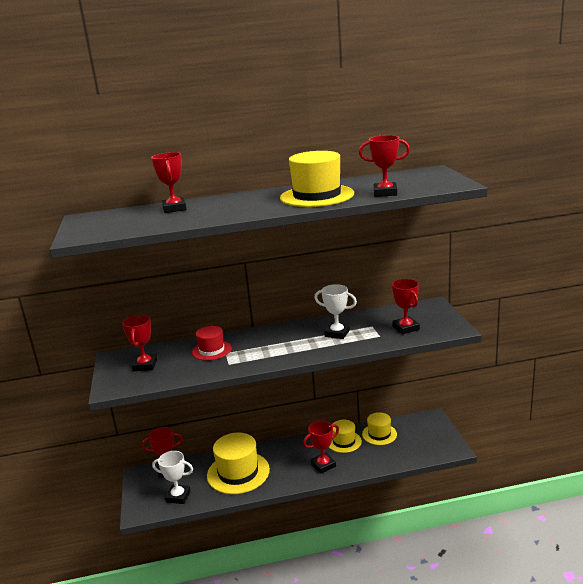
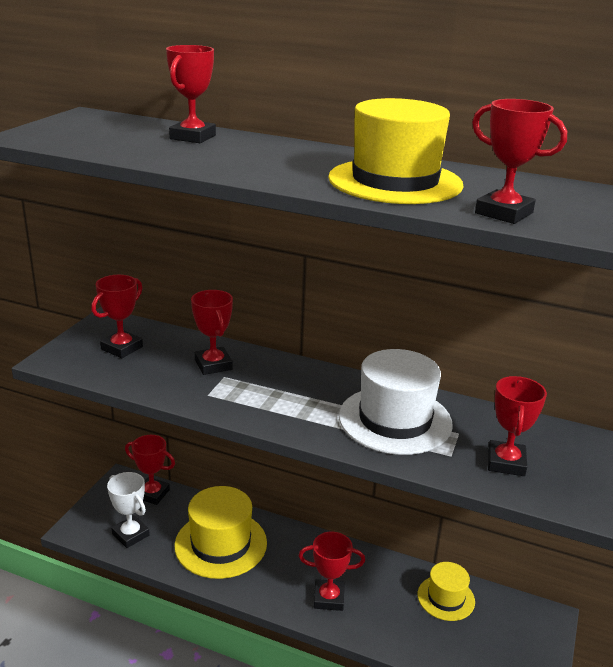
camera: 30 degrees right, 5 degrees up
(211, 350) = (213, 365): red hat -> red trophy
(337, 333) = (395, 420): white trophy -> white hat
(344, 441) = (387, 580): yellow hat -> none

